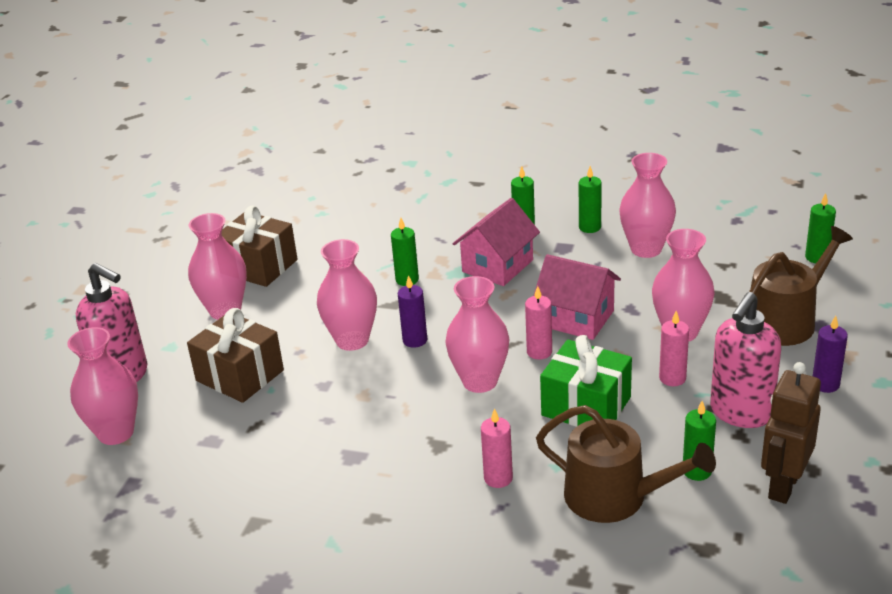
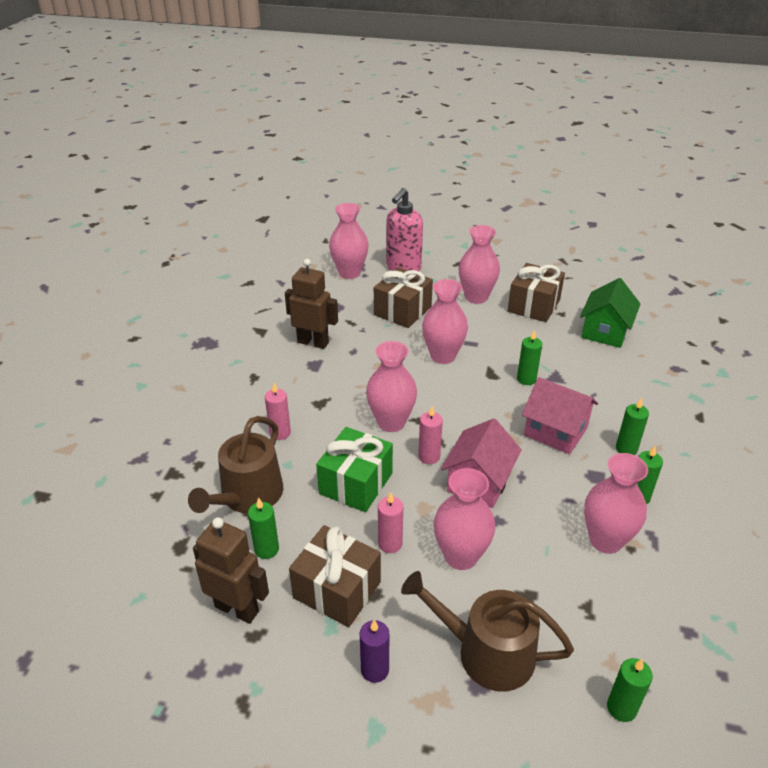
camera: 85 degrees right, 5 degrees up
(298, 461) = (313, 342): none -> brown robot
(325, 221) = (605, 331): none -> green house
(415, 340) = (443, 387): purple candle -> none
(740, 413) = (337, 590): pink soap dispenser -> brown gift
(786, 320) = (486, 652): brown watering can -> brown watering can turned 150 degrees clockwise

